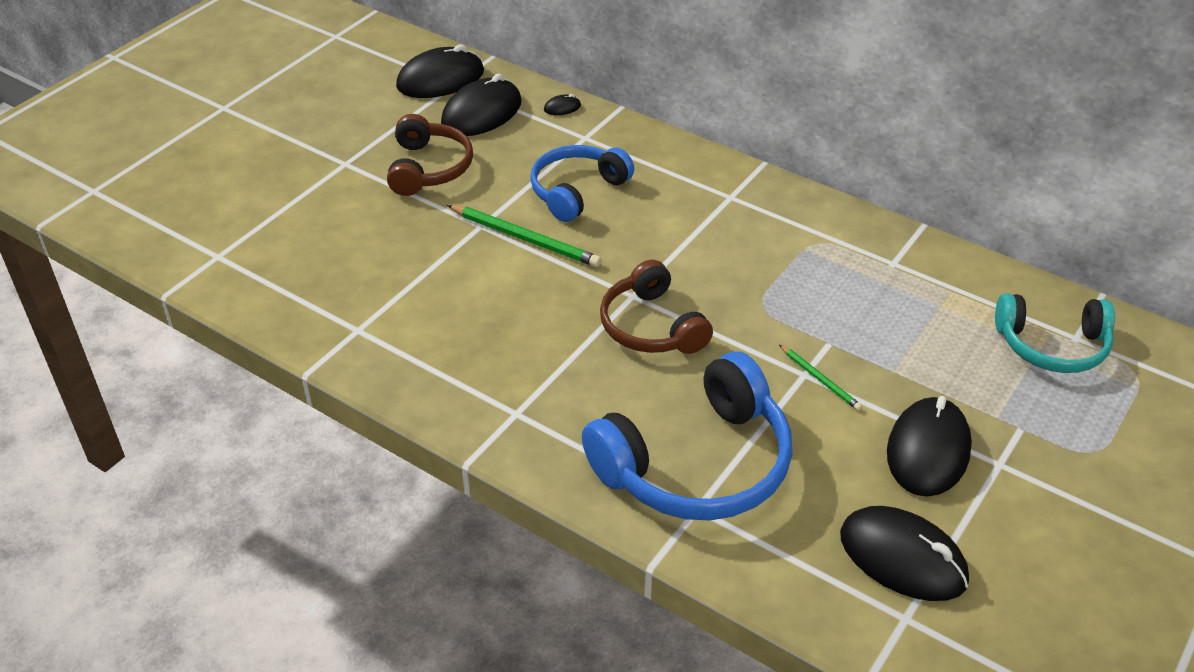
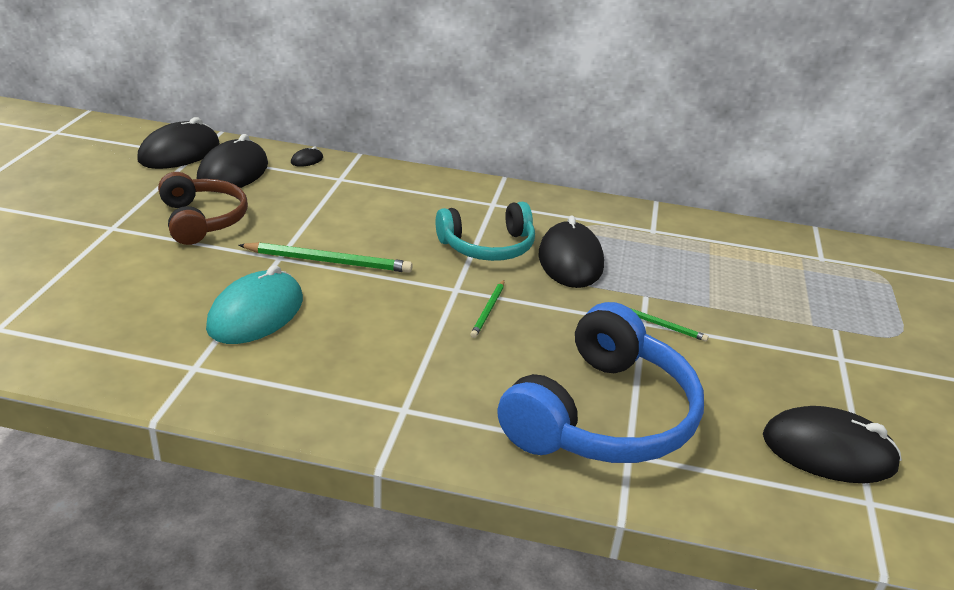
camera: 25 degrees left, 10 degrees down
(432, 284) = (256, 313): none -> turquoise mouse
(577, 191) = (356, 218): blue headphones -> none
(651, 326) = (488, 310): brown headphones -> green pencil
(928, 451) = (782, 361): black mouse -> black mouse (570, 260)
(1052, 346) = (810, 266): turquoise headphones -> turquoise headphones (488, 246)

